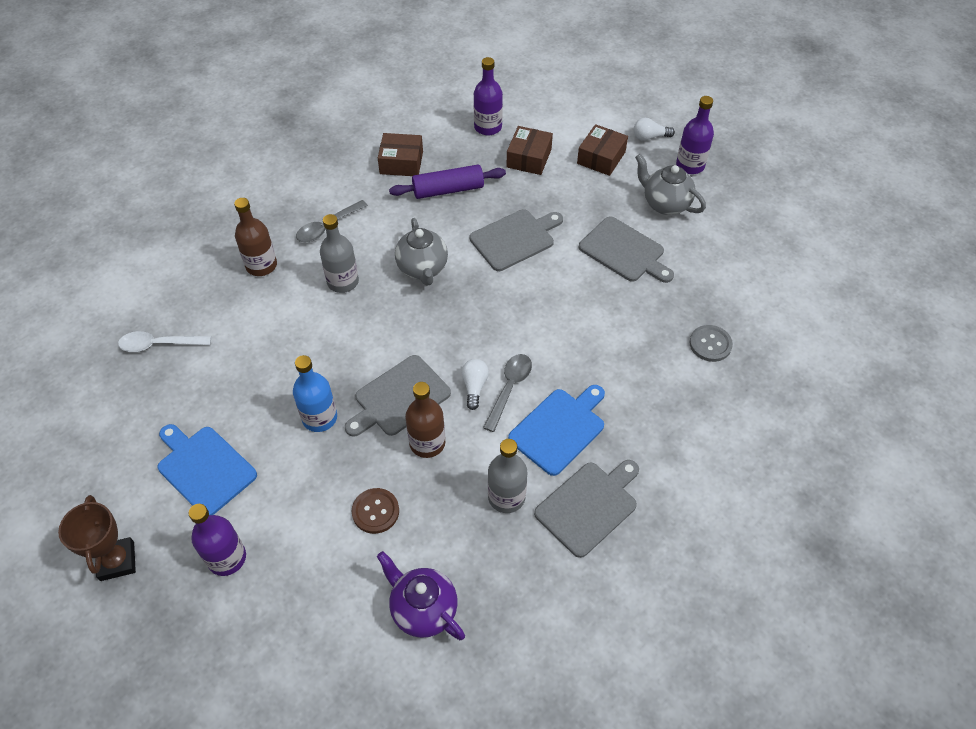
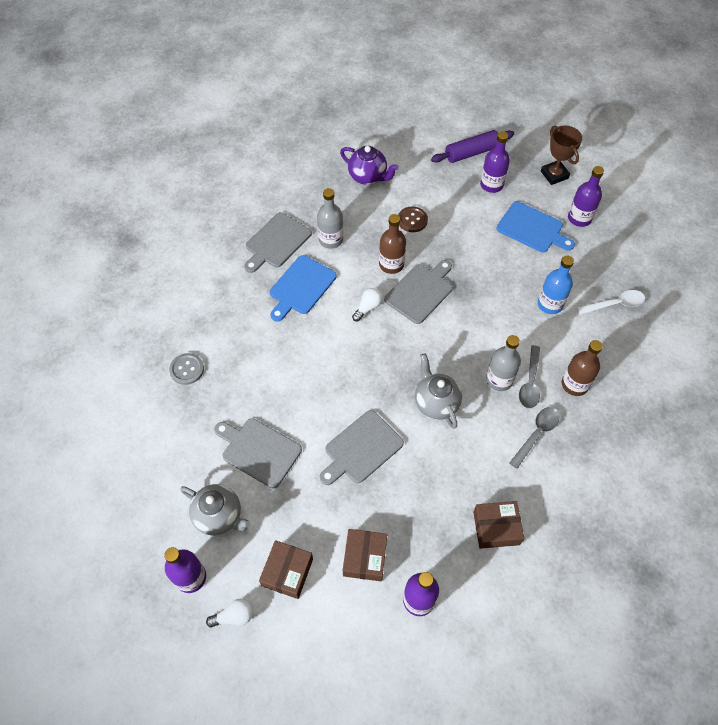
camera: 170 degrees right, 5 degrees up
(127, 474) = (579, 218): none -> purple bottle
(319, 418) = (471, 270): blue bottle -> blue bottle (550, 304)
(448, 190) = (438, 499): purple rolling pin -> purple rolling pin (471, 153)
(474, 387) = (367, 308): white light bulb -> white light bulb turned 135 degrees counterclockwise
(509, 389) = (341, 310): grey spoon -> grey spoon (530, 382)

